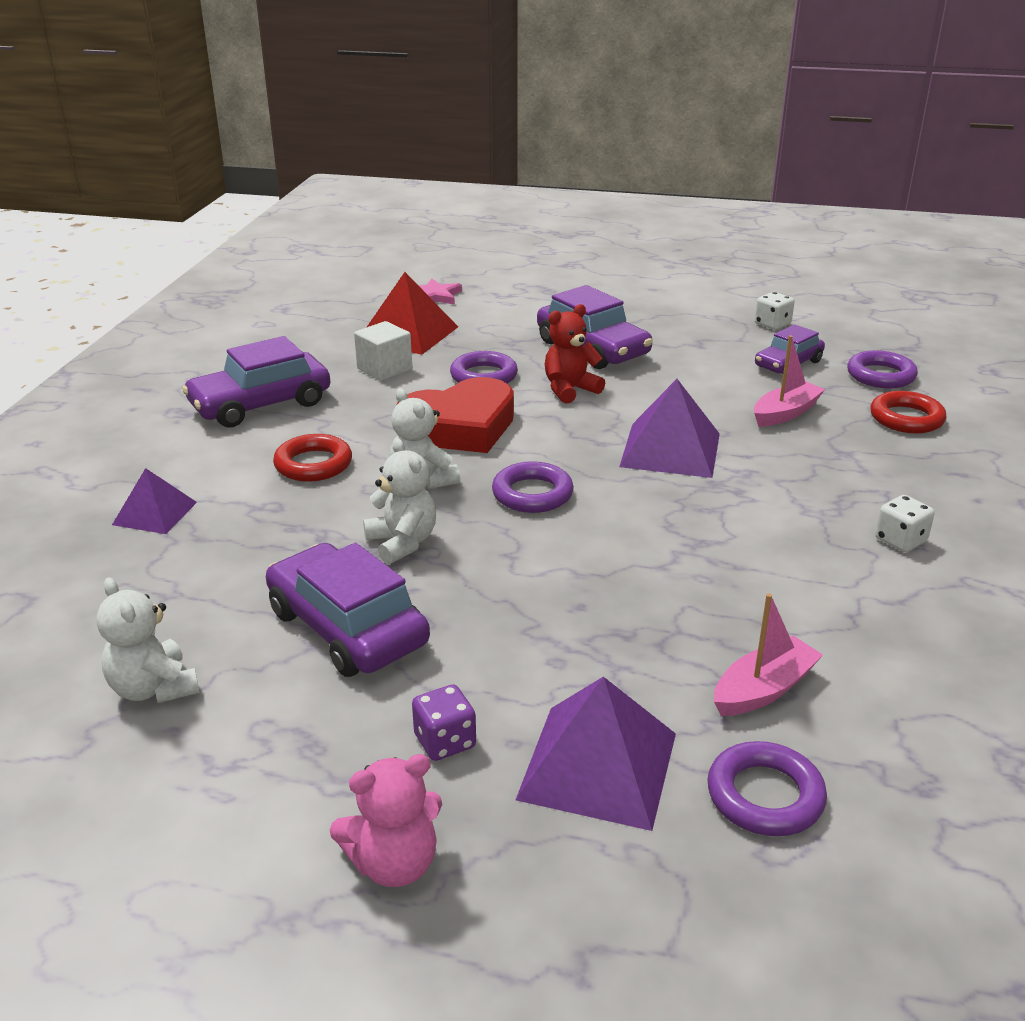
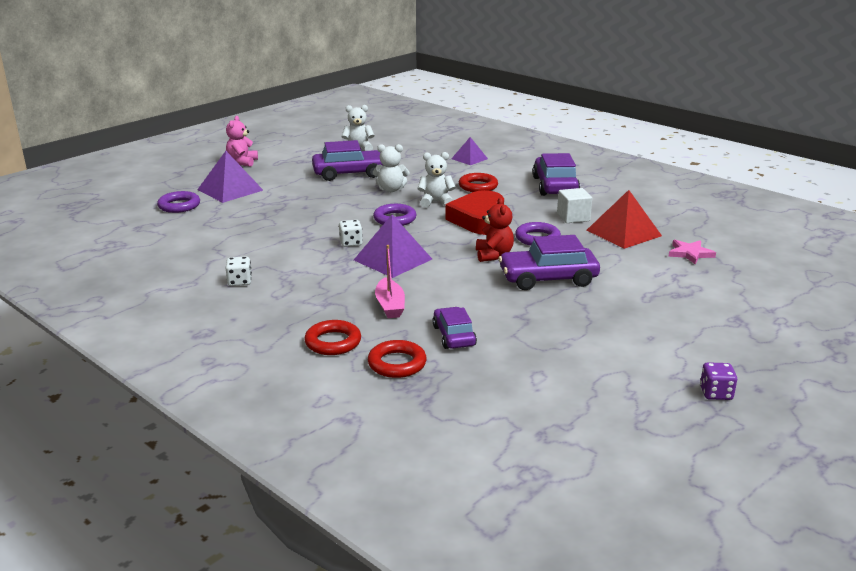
camera: 120 degrees right, 5 degrees down
(445, 741) = (274, 175): purple dice -> purple dice (716, 393)
(763, 689) = (214, 220): pink boat -> none
(772, 324) = (529, 360): white dice -> white dice (351, 243)
(880, 375) = (397, 364): purple ring -> red ring

